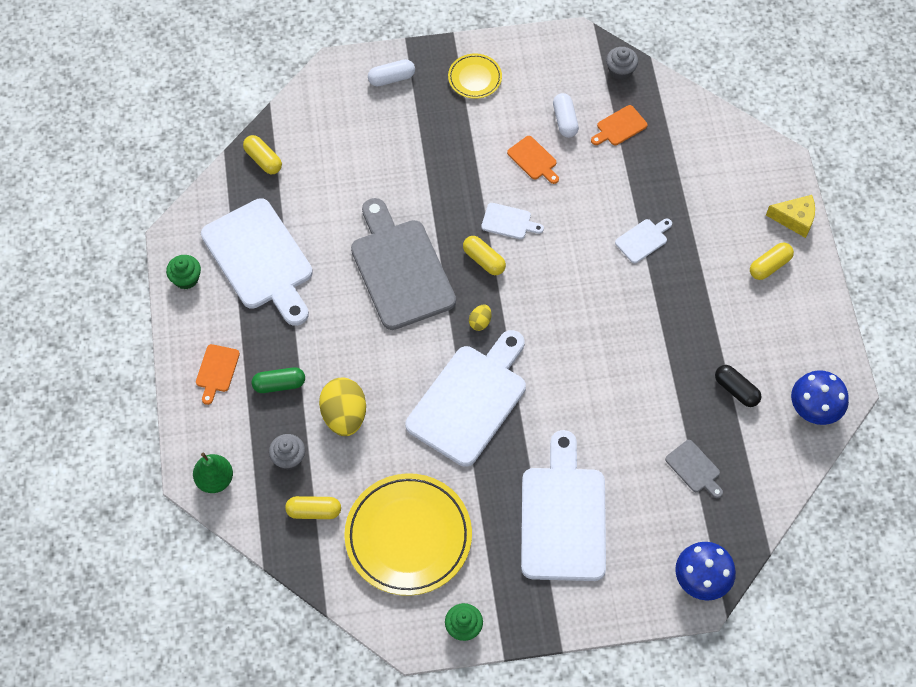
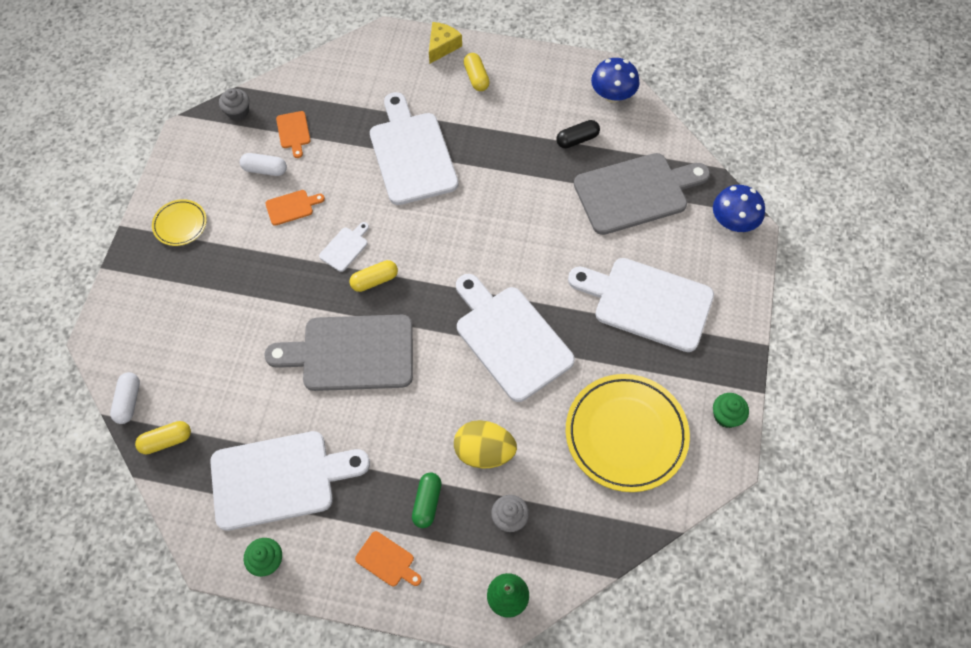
camera: 70 degrees left, 0 degrees up
(314, 511) = (573, 511): yellow capsule -> none
(391, 78) = (139, 293): white capsule -> white capsule (128, 401)
(480, 322) = (436, 304): yellow egg -> none
(643, 240) = (412, 154): white cutting board -> white cutting board, size x2.36
(694, 468) = (635, 192): grey cutting board -> grey cutting board, size x2.36

